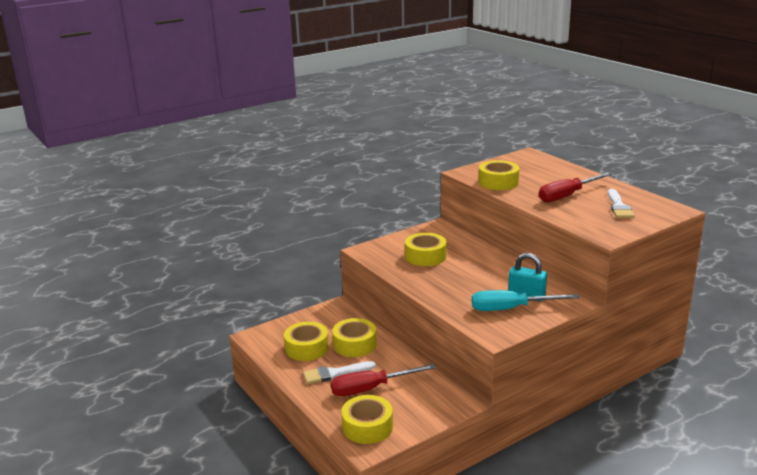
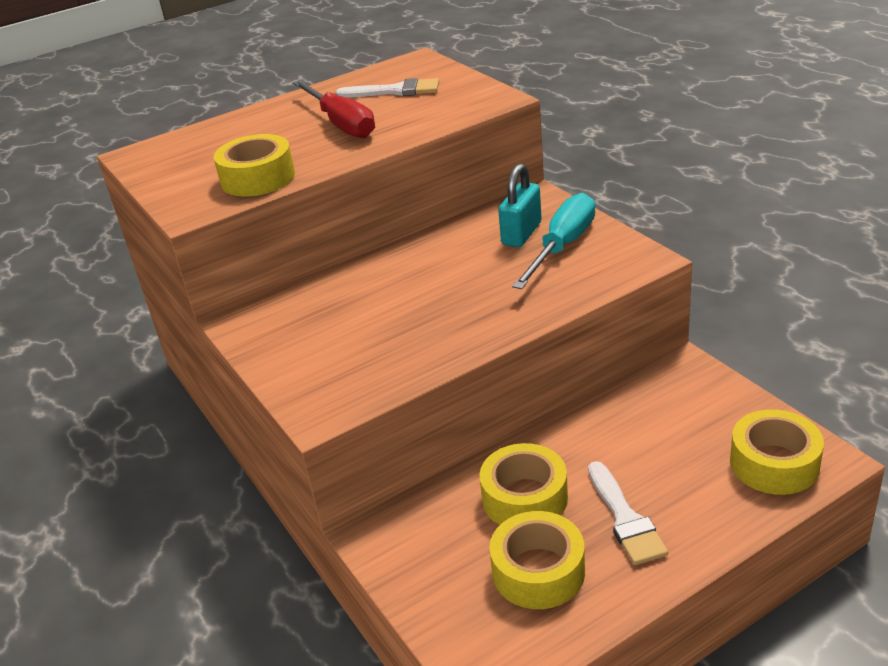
camera: 85 degrees left, 10 degrees up
(371, 388) = (666, 466): red screwdriver -> none
(425, 256) = (367, 333): yellow tape -> none
(511, 309) = (562, 246): turquoise screwdriver -> turquoise screwdriver turned 150 degrees counterclockwise

